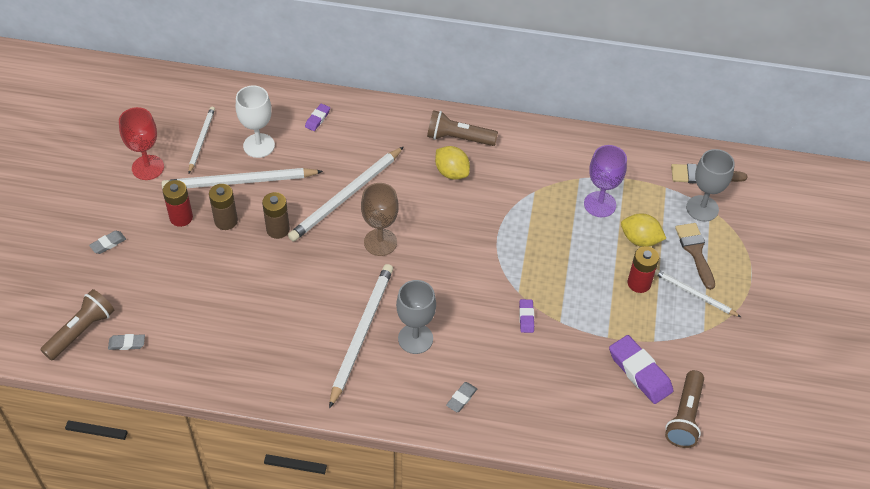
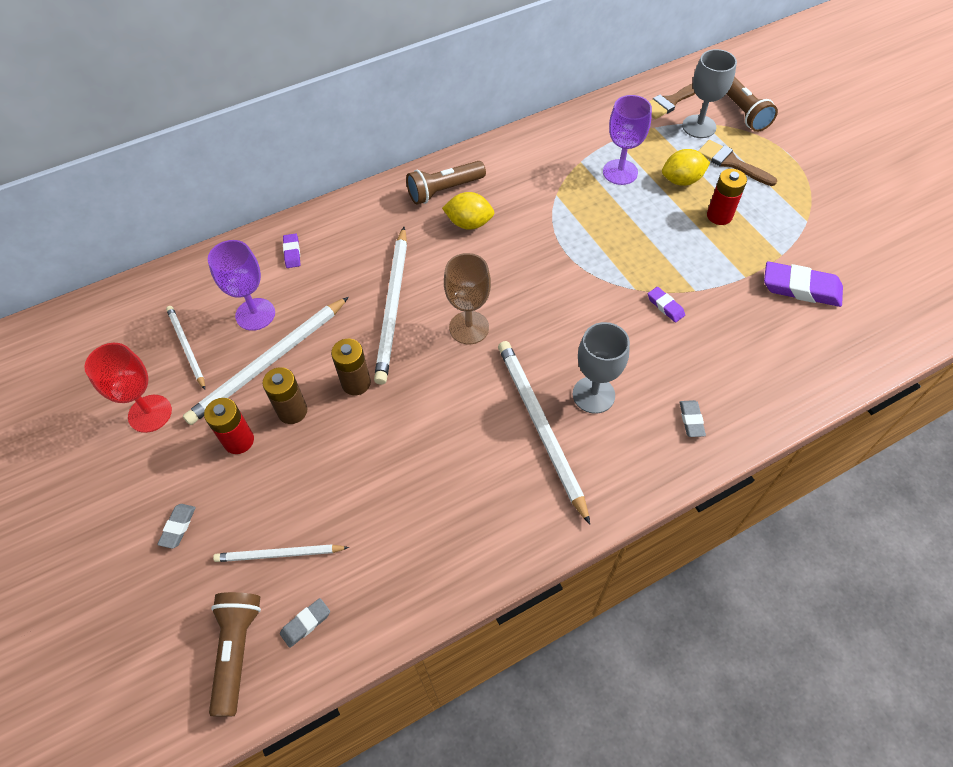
camera: 35 degrees left, 5 degrees up
(259, 145) = (255, 314): white goblet -> purple goblet
(685, 417) = (873, 300): brown flashlight -> brown flashlight (743, 112)
(694, 294) = (768, 196): white pencil -> white pencil (279, 554)

